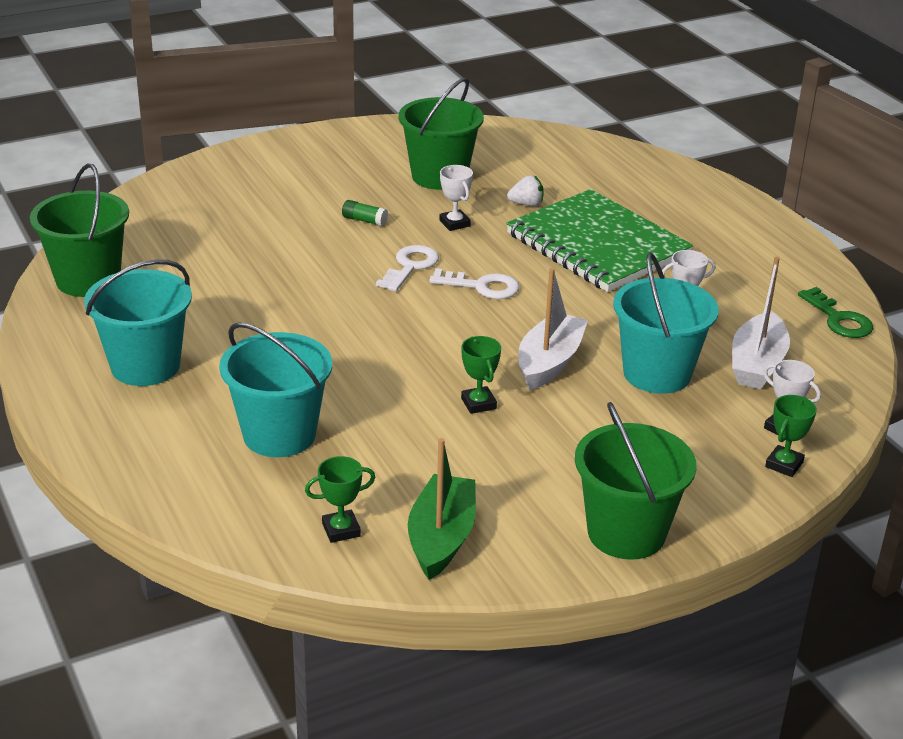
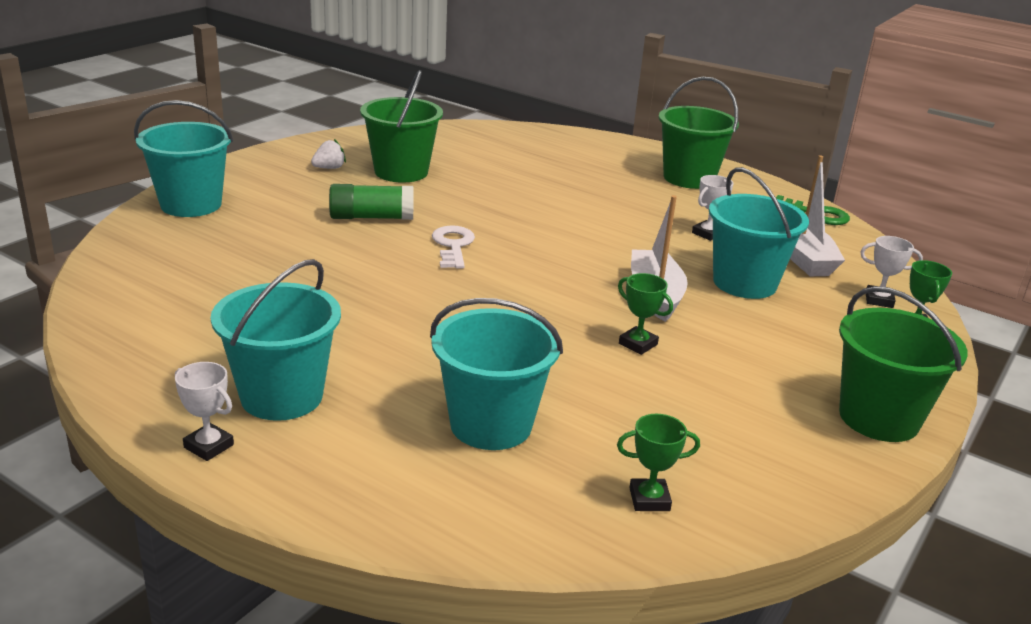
camera: 30 degrees left, 5 degrees down
(88, 280) = (134, 327): green bucket -> green bucket (689, 178)
(221, 174) = (191, 204): none -> turquoise bucket
(341, 530) = (649, 499): green trophy -> green trophy turned 45 degrees clockwise
(364, 220) = (371, 217): green glue stick -> green glue stick, size x1.88
(441, 538) = (744, 475): green boat -> none
(454, 223) = (454, 204): white trophy -> white trophy (209, 446)
(481, 286) = (531, 248): white key -> none
(526, 204) = (497, 179): white strawberry -> white strawberry (329, 168)
(597, 245) = (587, 198): green notebook -> none

